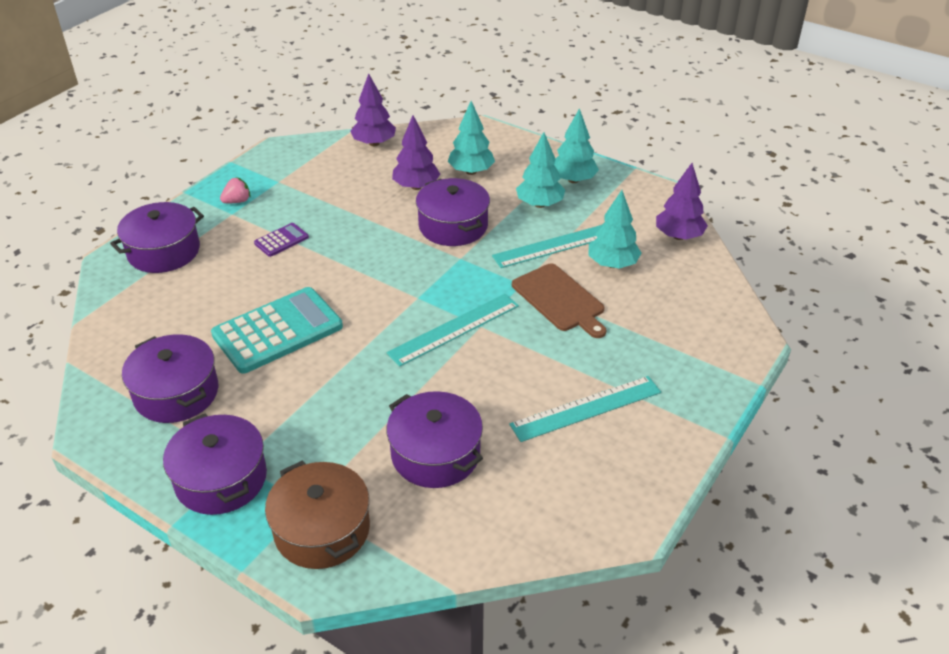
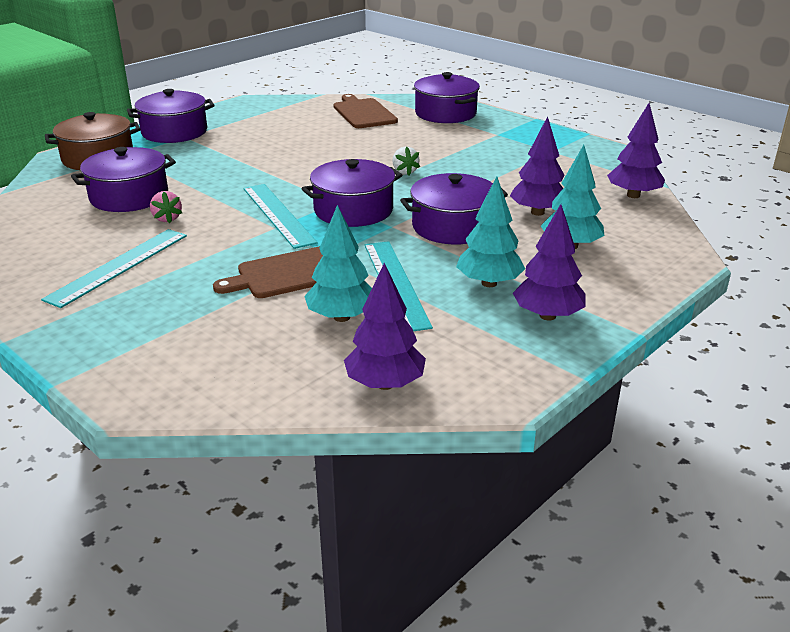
camera: 100 degrees right, 10 degrees down
(155, 314) = (363, 113): none -> brown cutting board
(176, 393) = (270, 120): purple pot -> purple pot (353, 210)
(237, 201) = (517, 136): pink strawberry -> pink strawberry (167, 218)
(277, 331) = (320, 148): turquoise calculator -> none
(281, 240) = (449, 151): purple calculator -> none
(339, 263) = (404, 172): none -> white strawberry
(573, 180) = (547, 316): turquoise tree -> purple tree
(586, 408) = (118, 266): turquoise ruler -> turquoise ruler turned 45 degrees clockwise

